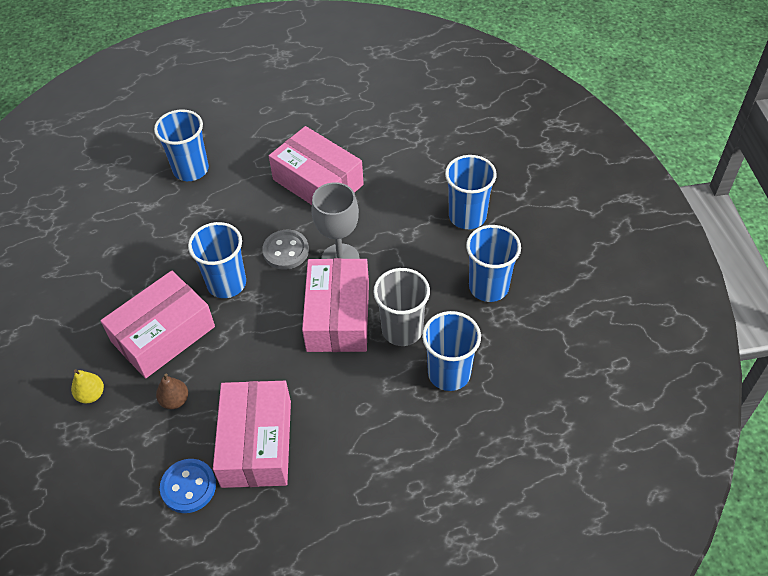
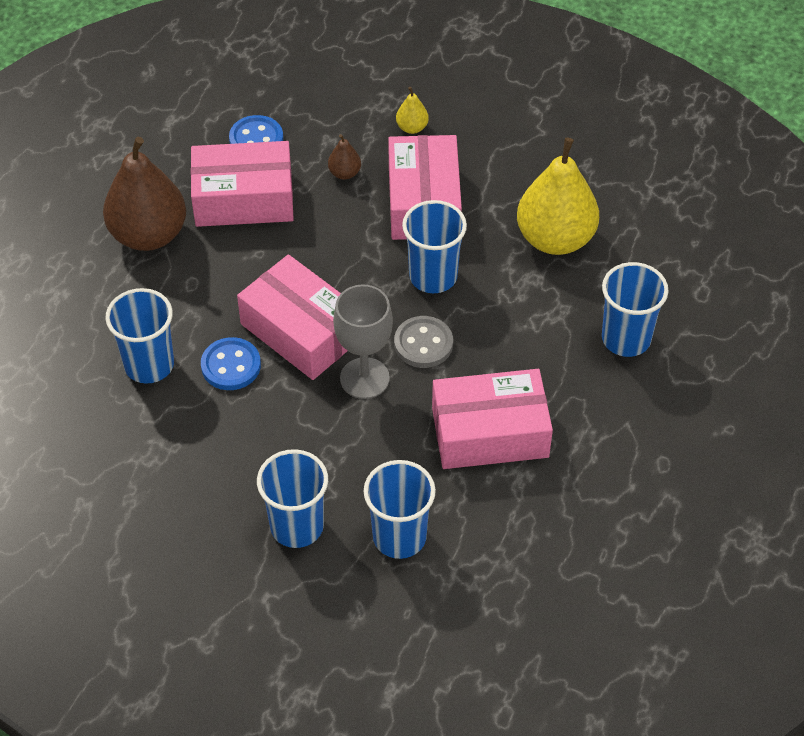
camera: 130 degrees right, 0 degrees up
(137, 246) = (555, 238): none -> yellow pear
(256, 443) = (244, 198): pink box -> pink box turned 45 degrees counterclockwise
(348, 474) = (149, 235): none -> brown pear
(402, 330) = (231, 366): grey cup -> blue button
(488, 287) = (195, 469): blue cup -> blue cup (399, 536)

